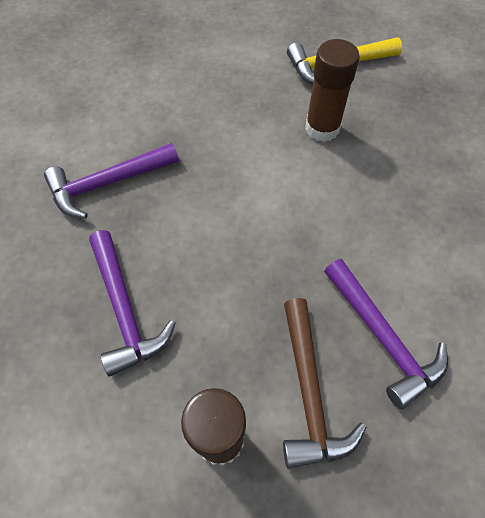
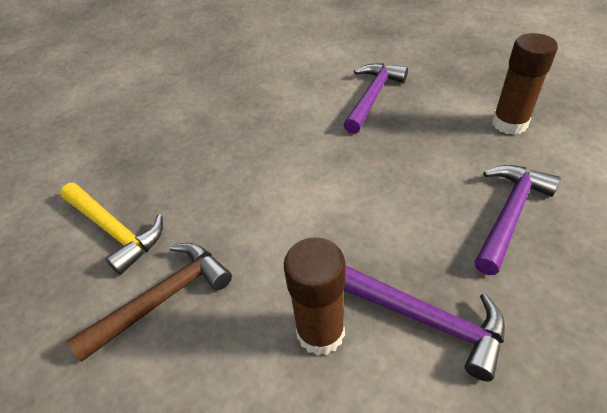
camera: 120 degrees left, 15 degrees down
(309, 392) = (439, 107): brown hammer -> brown hammer (163, 298)
(322, 128) = (215, 199): brown glue stick -> brown glue stick (320, 332)

